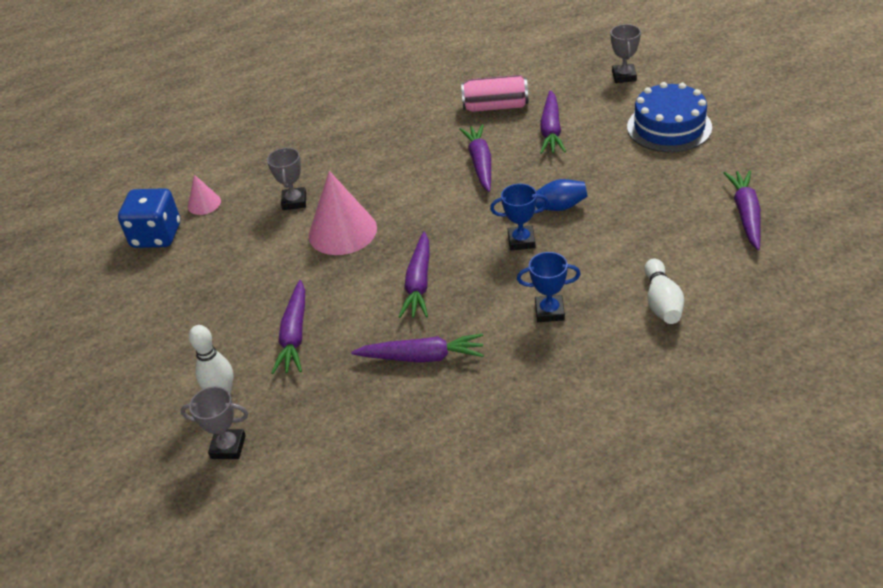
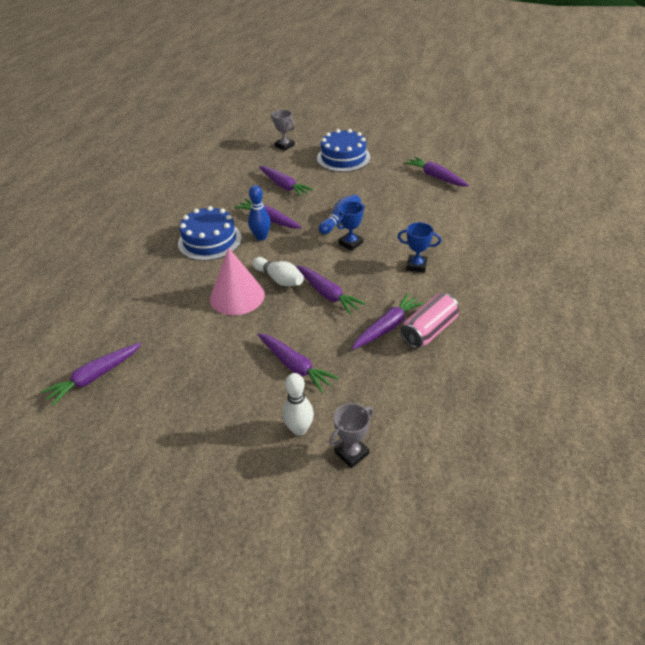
camera: 50 degrees left, 0 degrees up
(156, 236) = (95, 377): blue dice -> purple carrot
(204, 204) = (105, 337): pink cone -> none
(294, 201) = (176, 299): grey trophy -> none
(397, 156) = (210, 241): none -> blue cake
(446, 180) = (261, 237): none -> blue bowling pin
(495, 107) = (233, 189): pink can -> pink can (429, 331)
(549, 311) = (416, 266): blue trophy -> blue trophy turned 60 degrees clockwise
(662, 302) = (459, 231): white bowling pin -> white bowling pin (279, 279)

